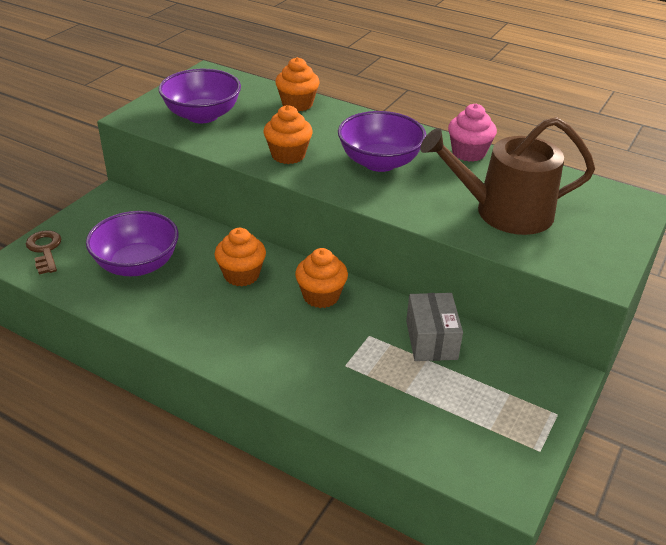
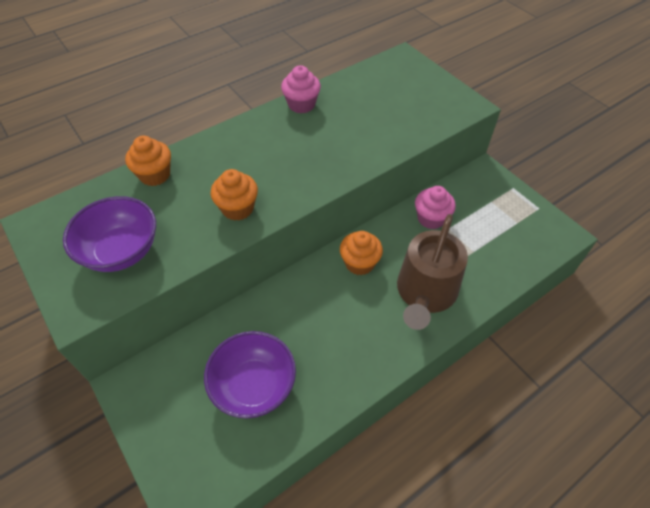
camera: 65 degrees left, 15 degrees up
(45, 250) = (182, 469): brown key -> none
(241, 275) = (309, 307): orange cupcake -> none
(379, 162) = (284, 156): purple bowl -> none
(431, 340) = (431, 218): grey box -> pink cupcake
(504, 212) = (384, 118): brown watering can -> brown watering can (425, 293)

